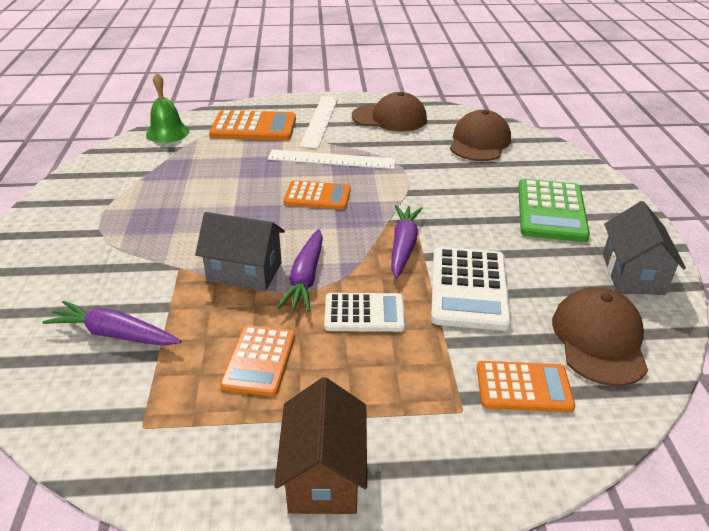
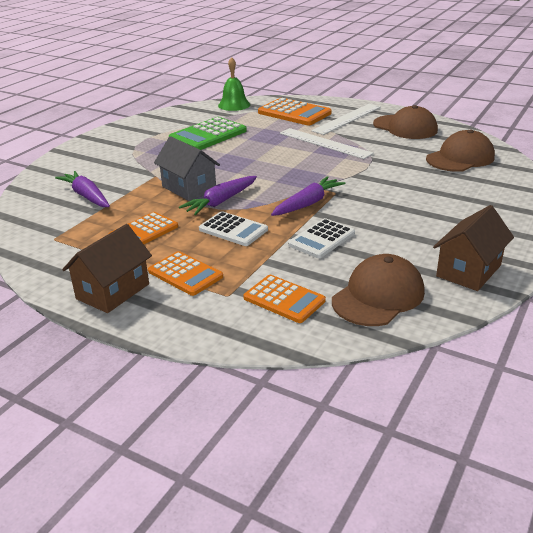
camera: 35 degrees right, 5 degrees down
(317, 196) = (286, 161): orange calculator -> orange calculator (185, 274)
(469, 288) = (321, 239): white calculator -> white calculator, size x0.66
(551, 211) = (457, 215): green calculator -> green calculator (208, 135)
(633, 274) = (468, 271): grey house -> brown house

